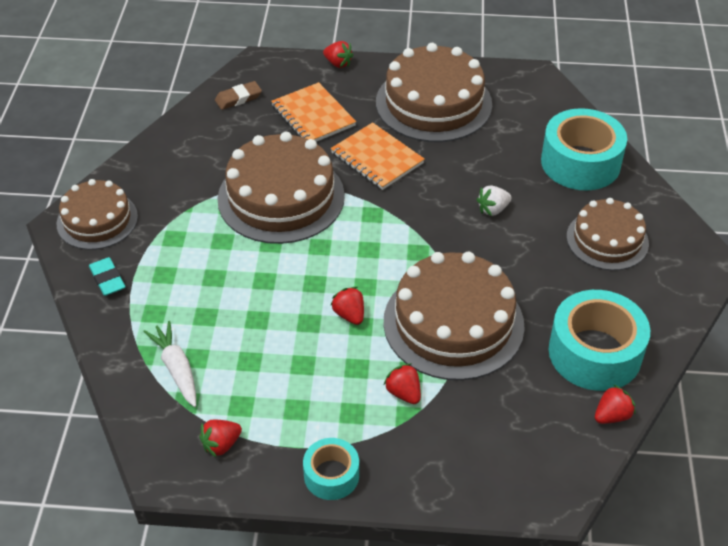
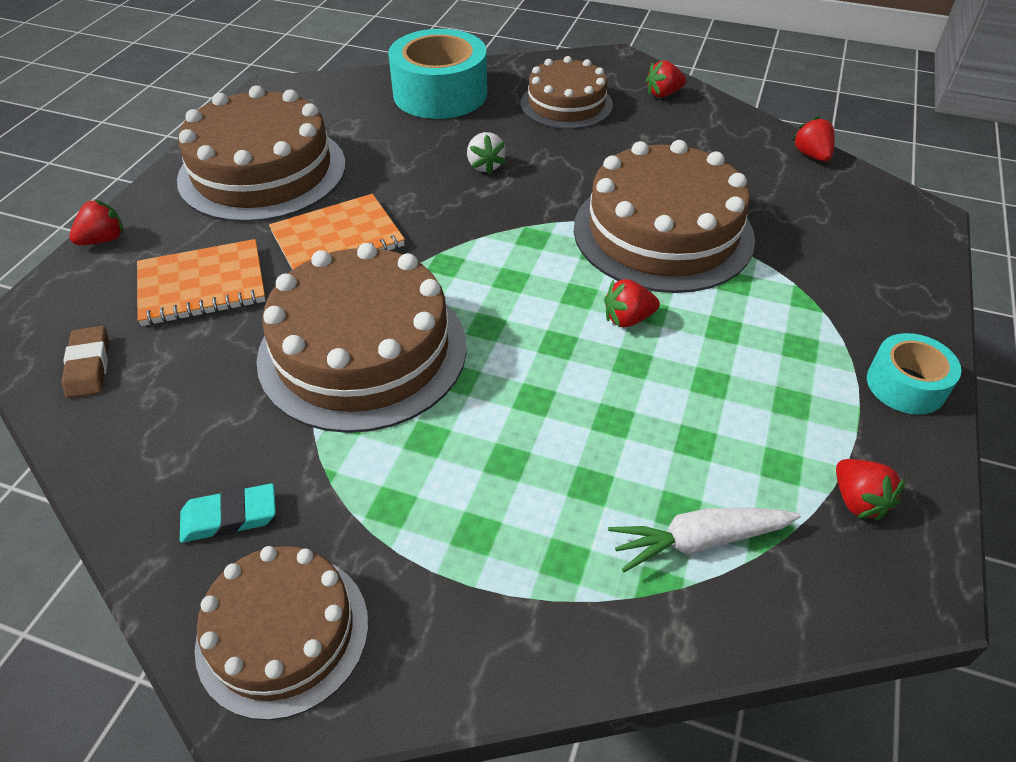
camera: 75 degrees left, 0 degrees up
(107, 279) = (457, 630): turquoise eraser -> turquoise eraser (230, 517)
(403, 393) = (770, 294): red strawberry -> red strawberry (663, 94)
(595, 353) = (725, 147): turquoise tape -> none

